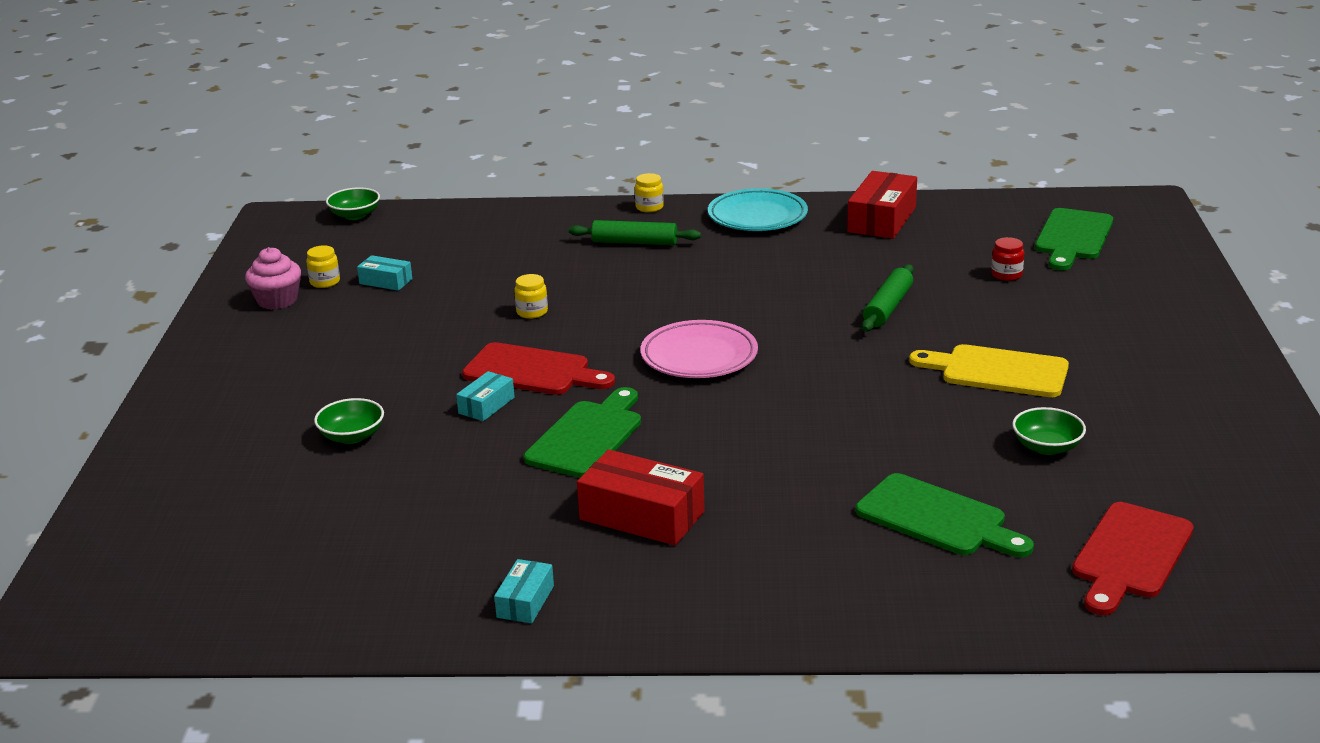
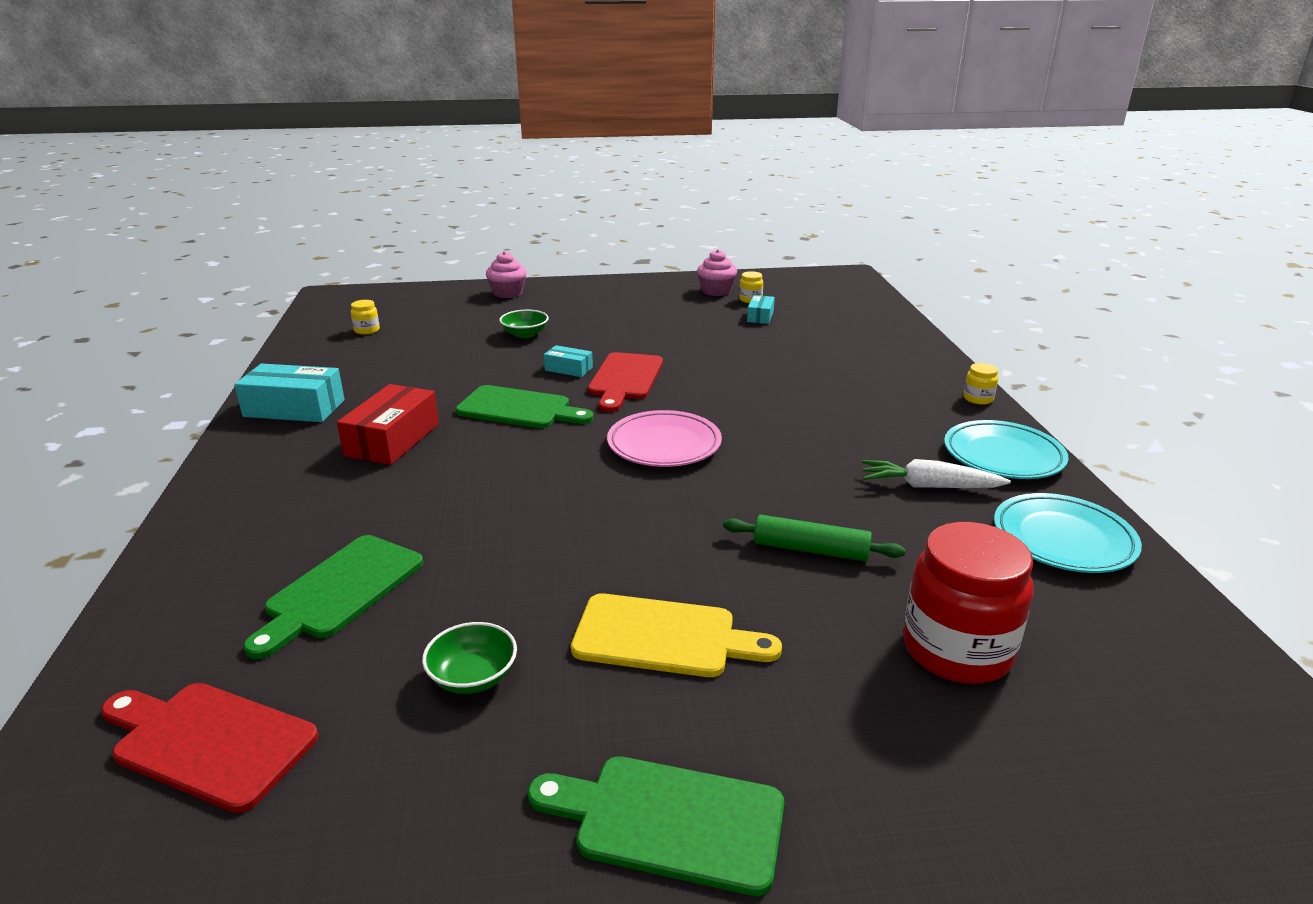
camera: 80 degrees right, 0 degrees up
(169, 453) = (507, 293): none -> pink cupcake
(355, 215) = (869, 294): green bowl -> none
(525, 601) = (294, 408): turquoise box -> turquoise box, size x1.84
(532, 312) = (728, 369): yellow jar -> yellow jar (367, 330)
(634, 242) = (891, 398): green rolling pin -> none
(800, 251) = (929, 486): none -> white carrot
(882, 220) = (1063, 539): red box -> turquoise plate
(997, 371) = (664, 637): yellow cutting board -> yellow cutting board turned 90 degrees clockwise
(1006, 275) = (957, 650): red jar -> red jar, size x2.35
(1072, 237) = (1145, 729): green cutting board -> green cutting board (669, 821)

